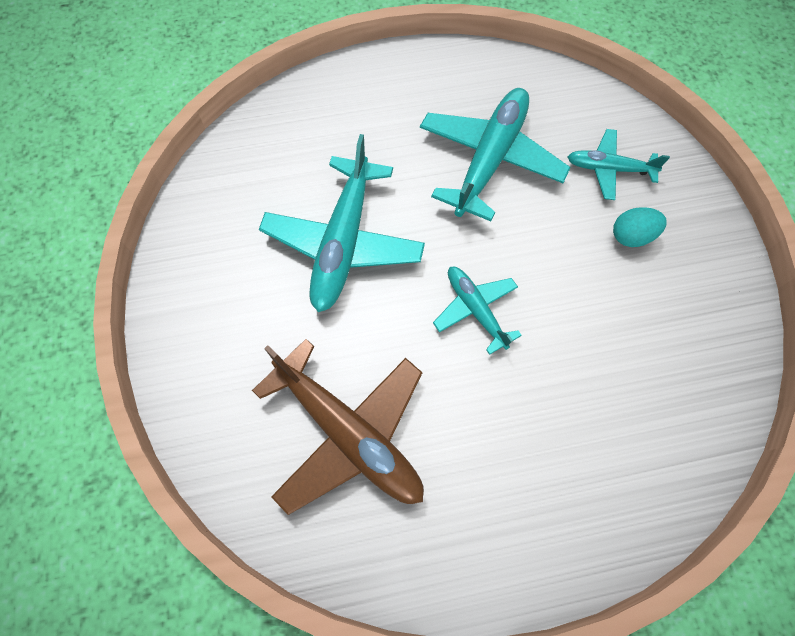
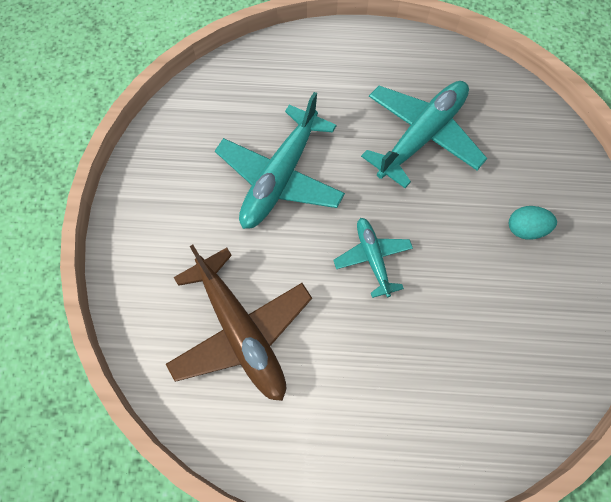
camera: 15 degrees right, 0 degrees up
(609, 169) = (522, 167): turquoise plane -> none

